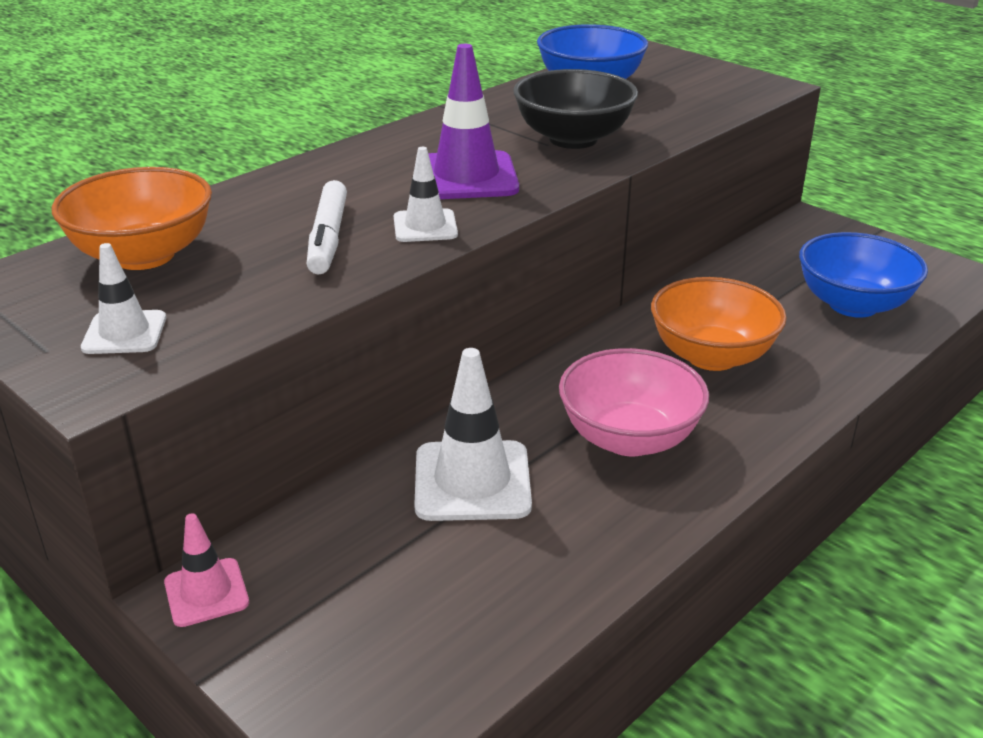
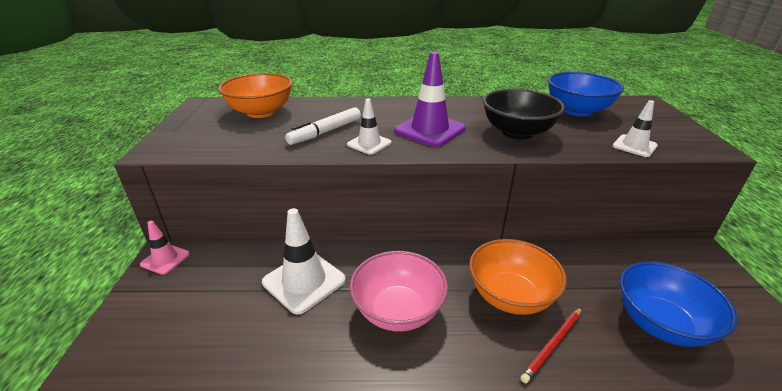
camera: 45 degrees right, 0 degrees up
(124, 333) = (199, 136): white traffic cone -> white traffic cone (634, 146)
(802, 375) = (552, 345): none -> red pencil

